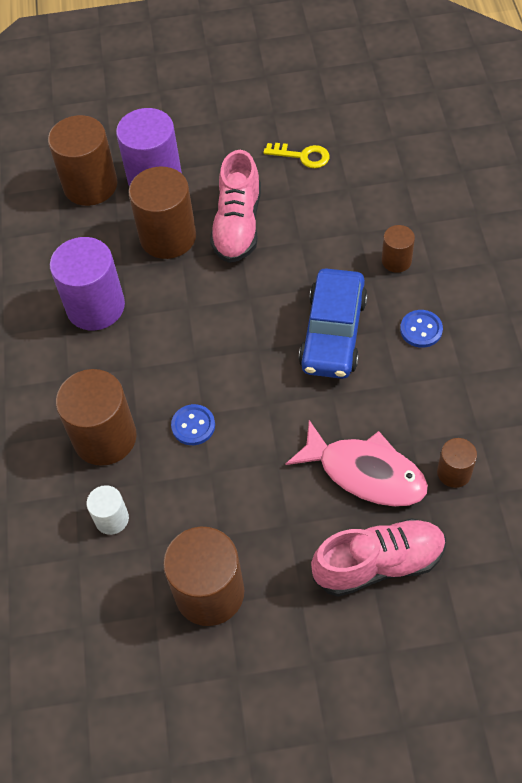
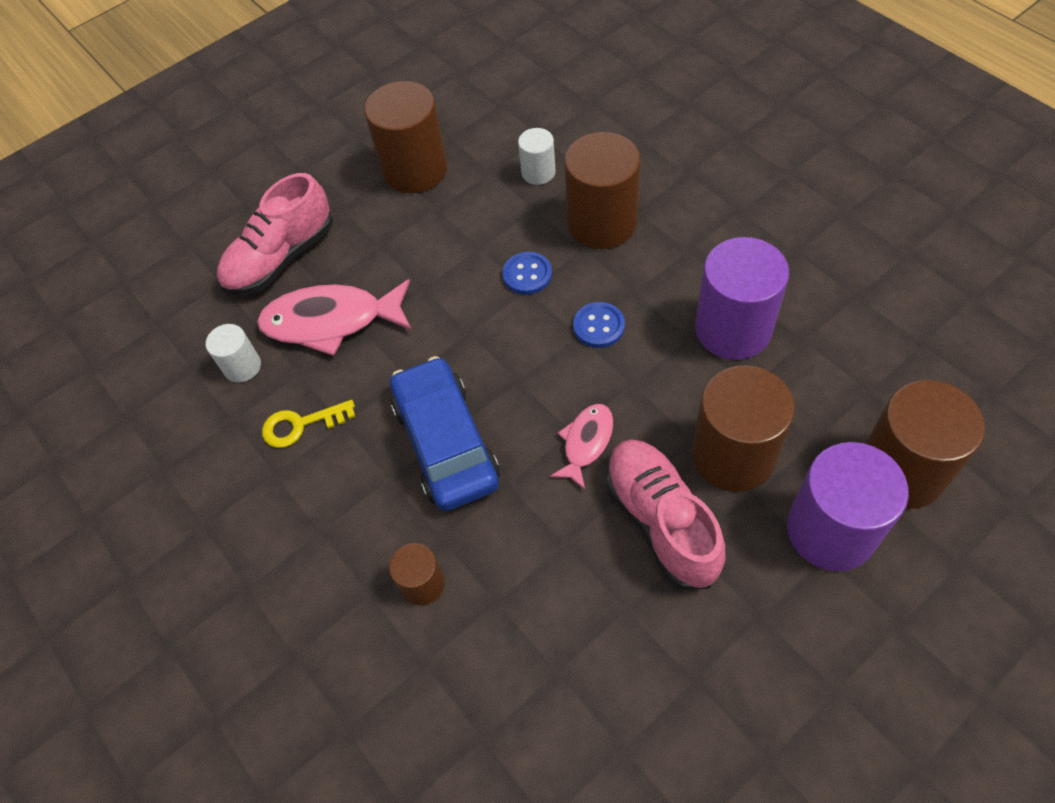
camera: 150 degrees right, 0 degrees up
(245, 287) = (586, 442): none -> pink fish
(302, 156) = (660, 694): yellow key -> yellow key (301, 425)
(421, 330) = (345, 502): blue button -> blue button (598, 326)
(454, 472) = (242, 366): brown cylinder -> white cylinder

